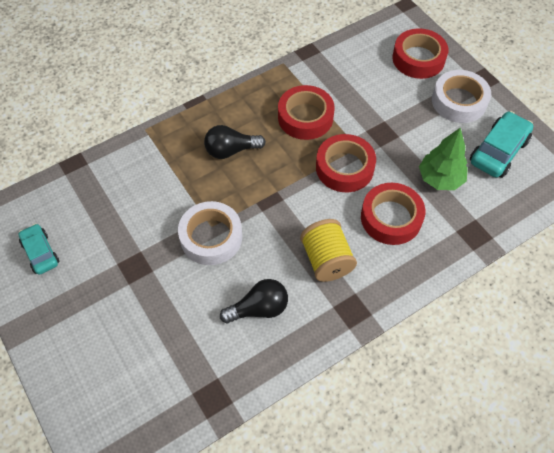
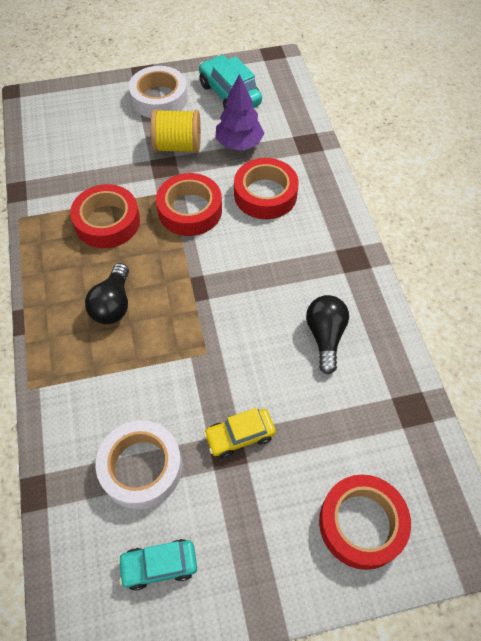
camera: 70 degrees left, 0 degrees up
(148, 272) = (240, 436): none -> yellow car
(211, 237) = (220, 357): white tape -> white tape (141, 467)
(326, 260) = (291, 261): yellow spool -> yellow spool (178, 146)
(418, 59) = (89, 107): red tape -> red tape (361, 524)
(440, 179) = (239, 144): green tree -> purple tree

